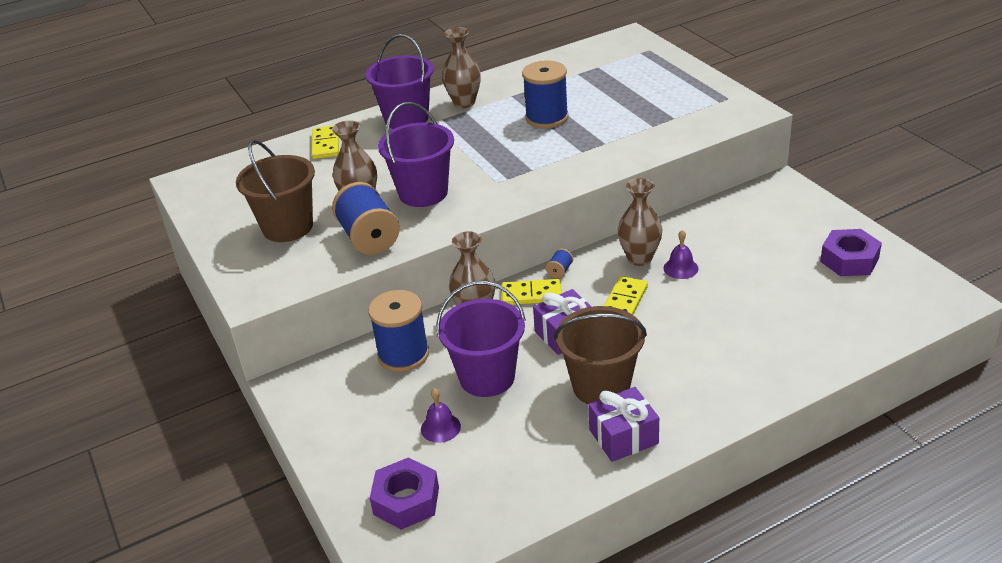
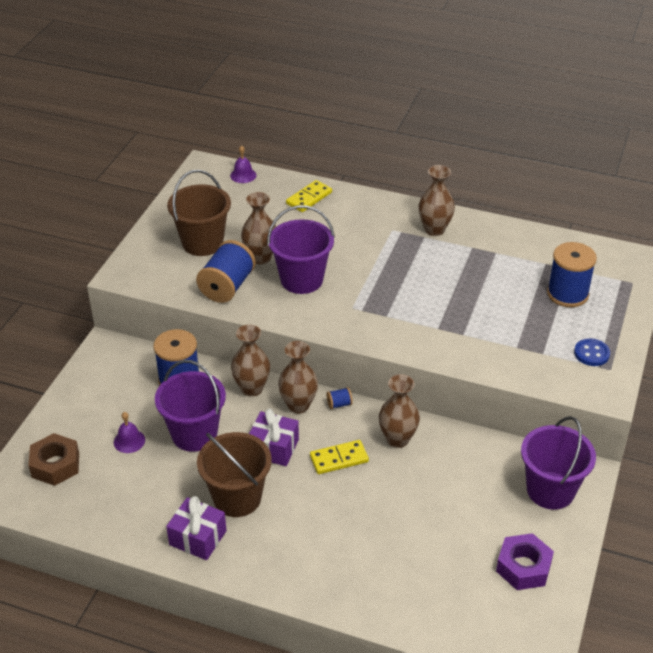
camera: 45 degrees right, 5 degrees up
(406, 119) = (381, 215): purple bucket -> purple bucket (550, 490)
(406, 501) = (55, 465): purple nut -> brown nut
(531, 295) = (298, 405): yellow domino -> brown vase
(547, 118) = (463, 283): blue spool -> blue spool (567, 294)
(680, 268) = (409, 469): purple bell -> purple bell (243, 175)
(701, 98) = (591, 353): none -> blue button

